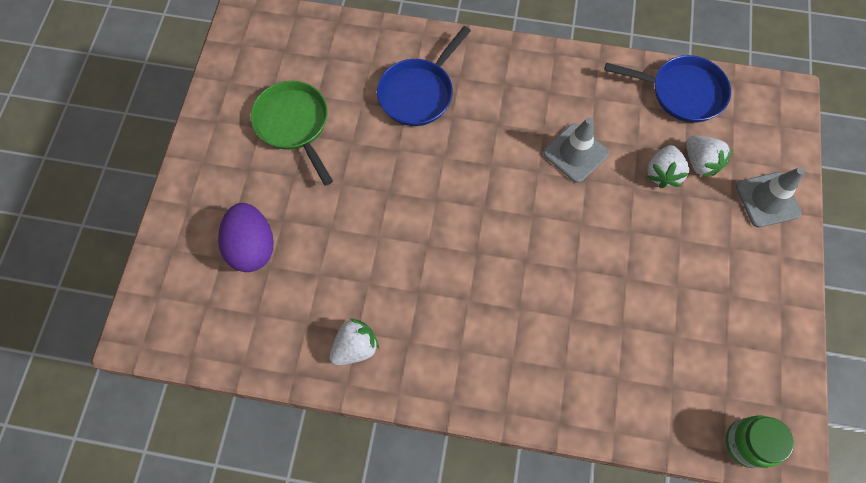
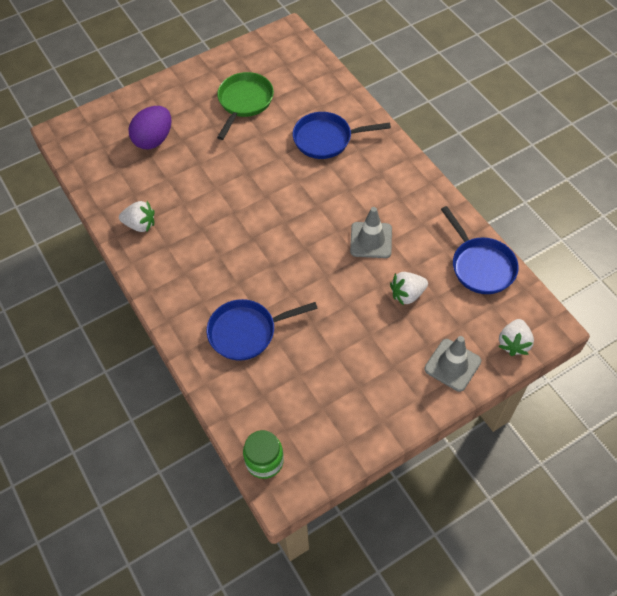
camera: 50 degrees right, 10 degrees down
(586, 346) = (246, 332): none -> blue pan
(700, 162) = (438, 309): white strawberry -> white strawberry (513, 343)

